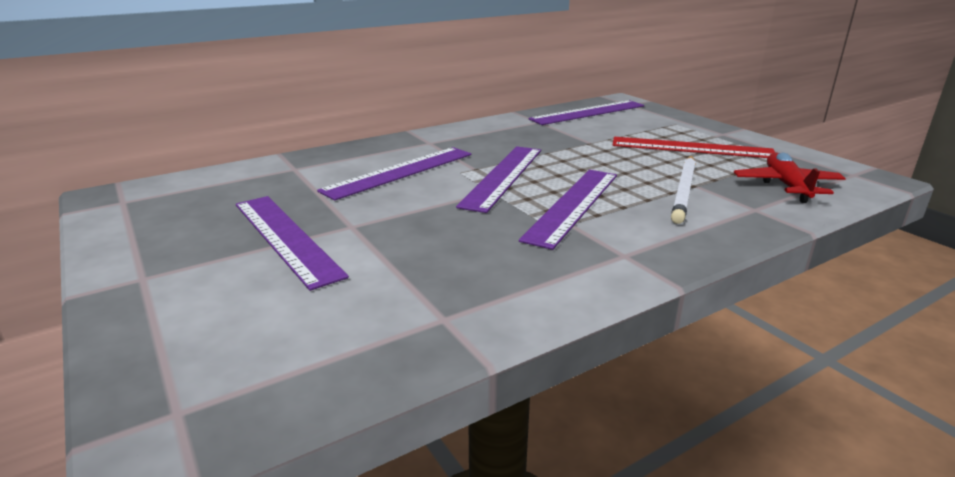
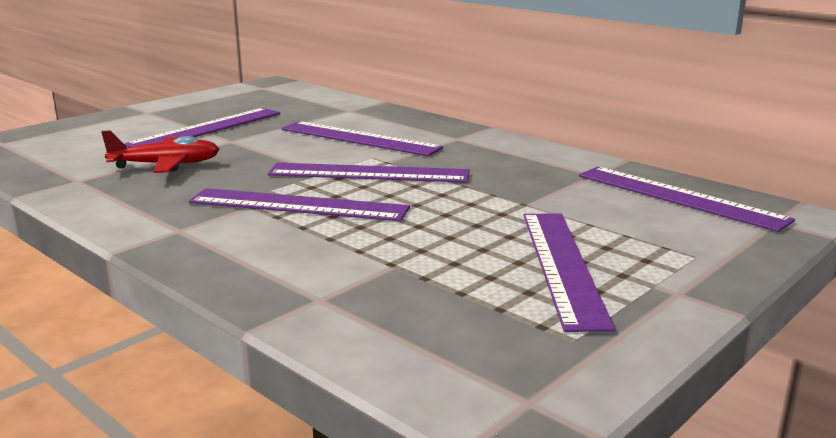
camera: 75 degrees right, 5 degrees down
(684, 191) = (367, 257): white pencil -> none
(691, 148) = (562, 265): red ruler -> purple ruler
(786, 186) = (424, 328): red plane -> red plane (166, 165)

